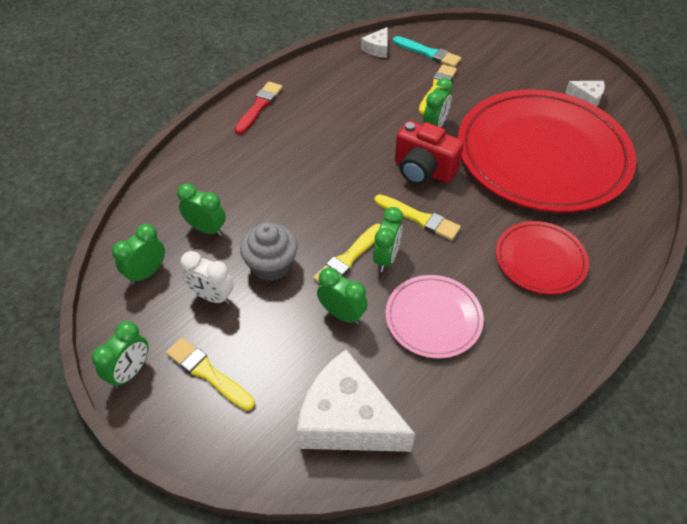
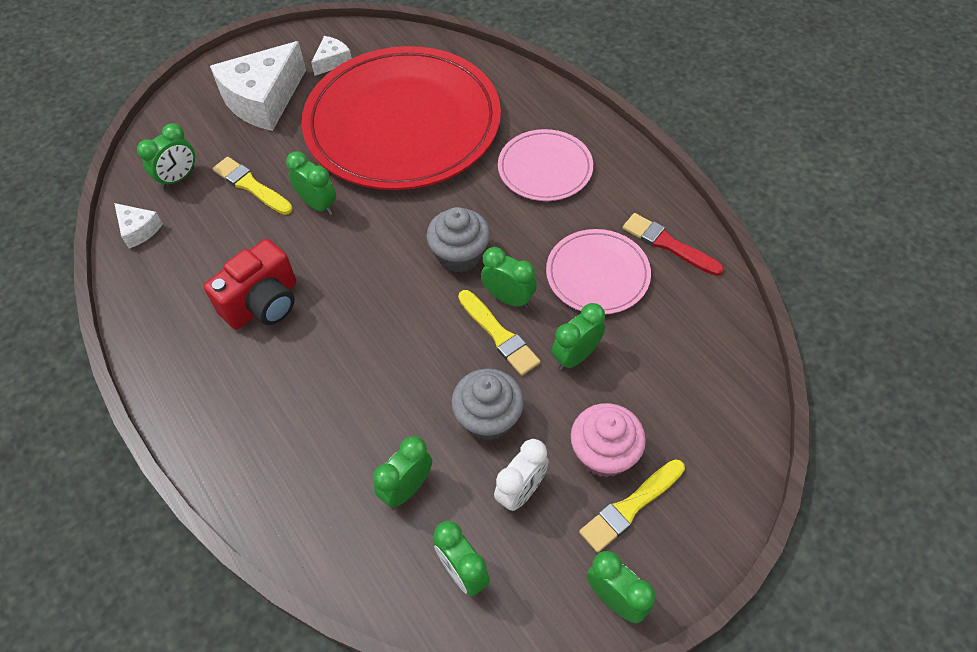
camera: 75 degrees left, 5 degrees up
(253, 347) = (604, 453): none -> pink cupcake
(259, 106) = (190, 393): red brush -> red brush (668, 244)
(347, 419) = (705, 375): white cheese -> white cheese (263, 100)
(419, 218) = (460, 255): yellow brush -> grey cupcake
(423, 170) = (387, 233): red camera -> red camera (263, 303)
(428, 53) = (178, 178): turquoise brush -> green clock
(540, 260) = (545, 168): red plate -> pink plate

